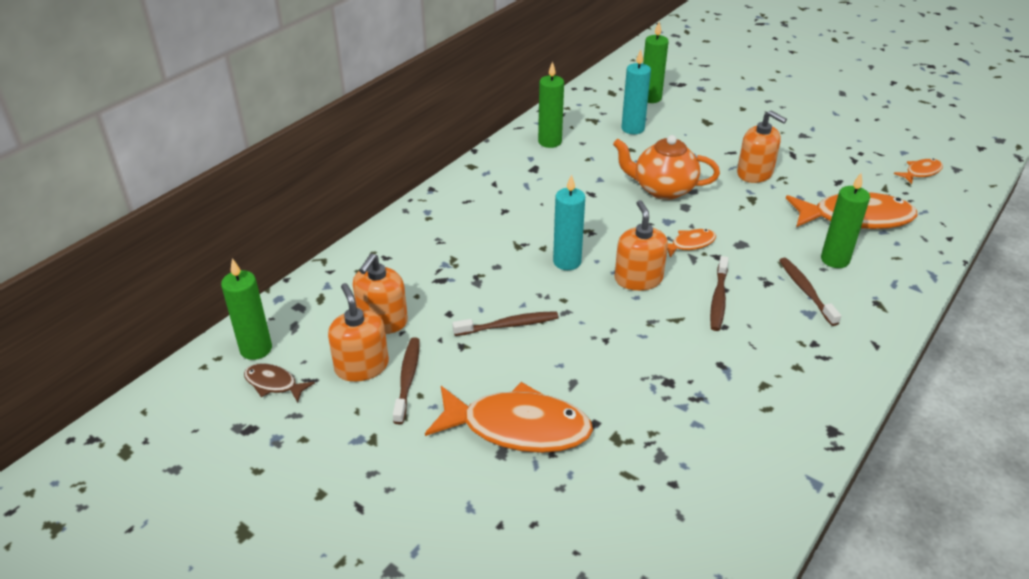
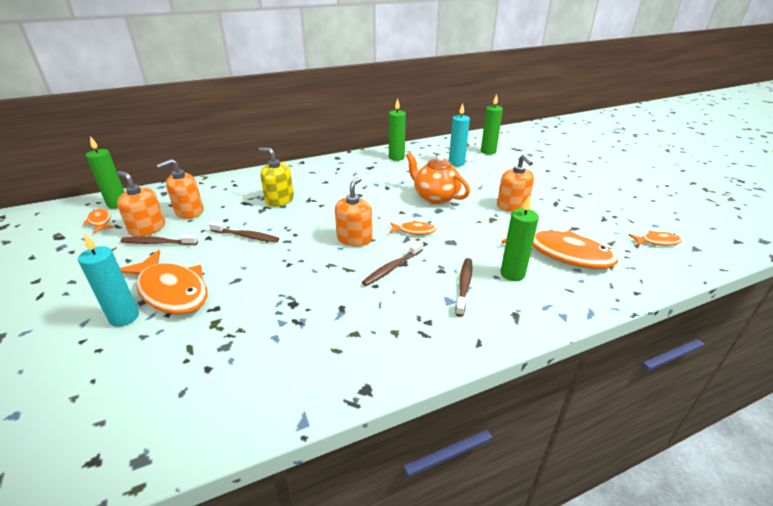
camera: 30 degrees right, 5 degrees down
(274, 384) = (100, 221): brown fish -> orange fish
(361, 366) = (147, 229): orange soap dispenser -> orange soap dispenser turned 60 degrees counterclockwise
(407, 379) = (158, 243): brown toothbrush -> brown toothbrush turned 120 degrees counterclockwise
(481, 259) = (279, 200): none -> yellow soap dispenser
(567, 262) = (324, 216): turquoise candle -> turquoise candle (124, 317)

